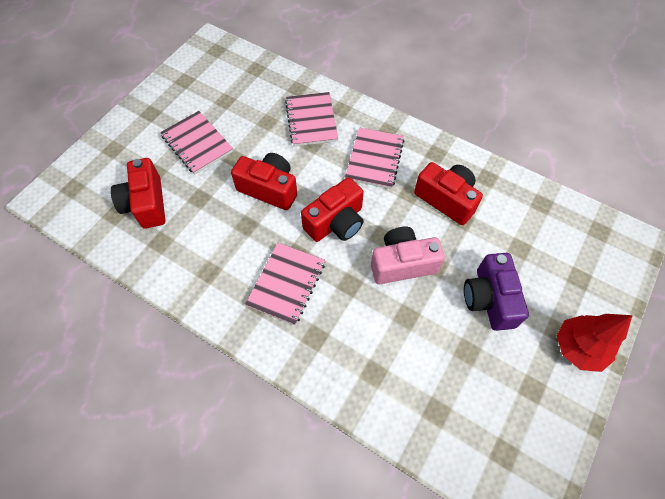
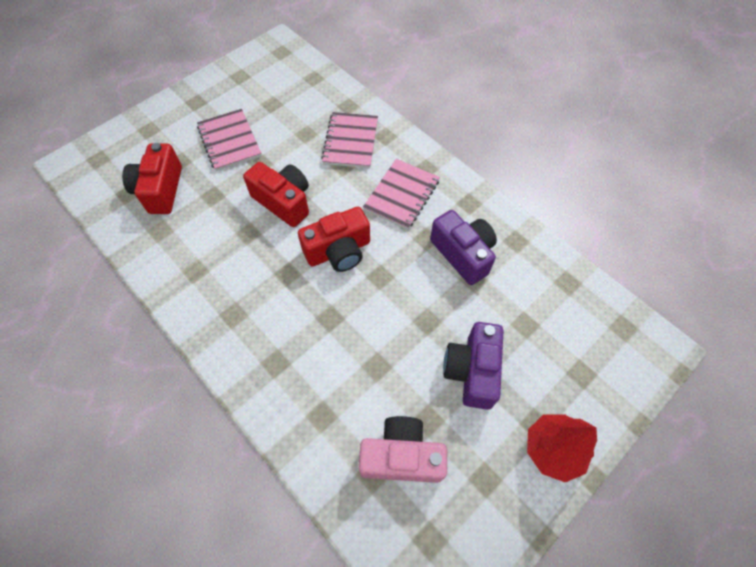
camera: 15 degrees right, 0 degrees up
(286, 284) = (266, 302): pink notebook -> none
(402, 263) = (392, 310): pink camera -> pink camera (401, 456)
(446, 199) = (463, 254): red camera -> purple camera

